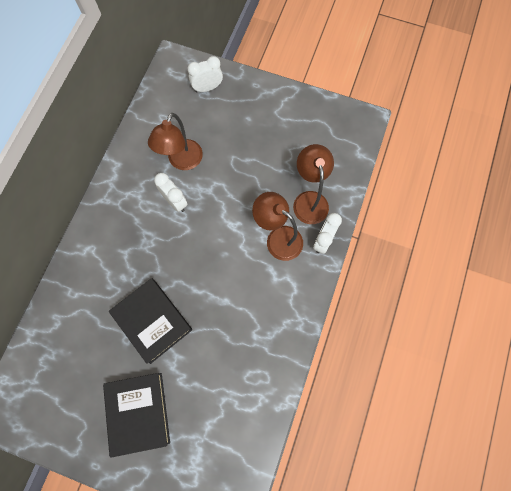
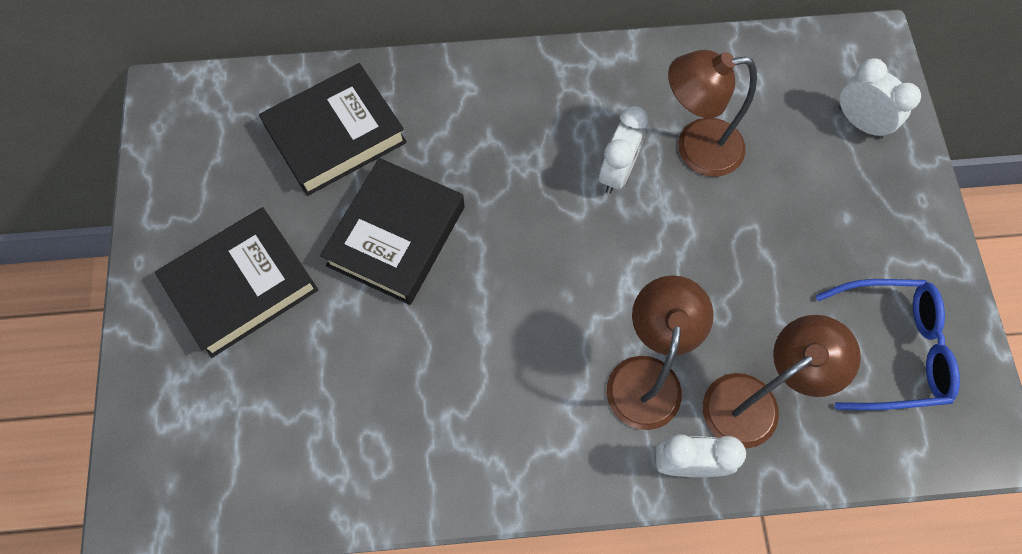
camera: 65 degrees right, 5 degrees down
(78, 329) = (336, 135): none -> black book
(313, 134) = (892, 349): none -> blue glasses

